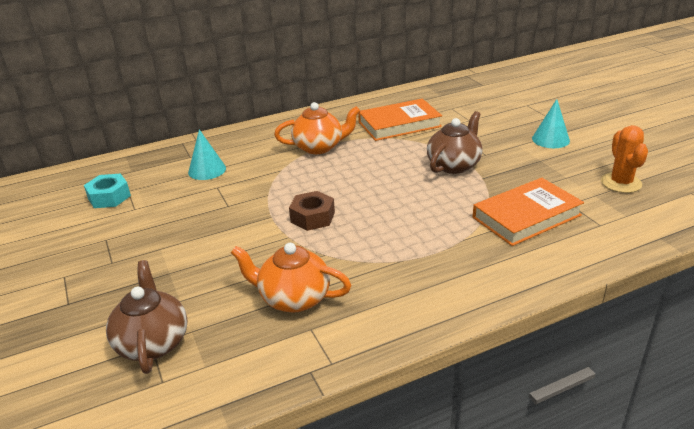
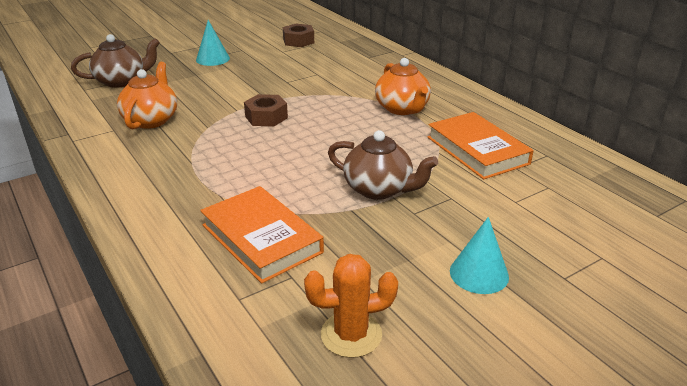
camera: 80 degrees right, 0 degrees up
(109, 197) = (298, 41): turquoise nut -> brown nut
(207, 170) = (345, 66): turquoise cone -> turquoise cone (213, 59)

